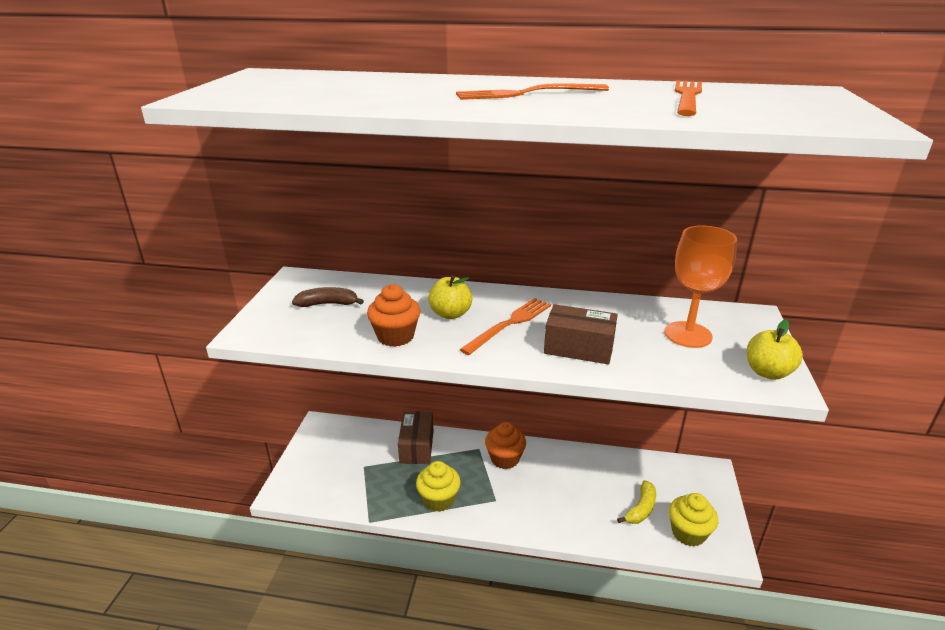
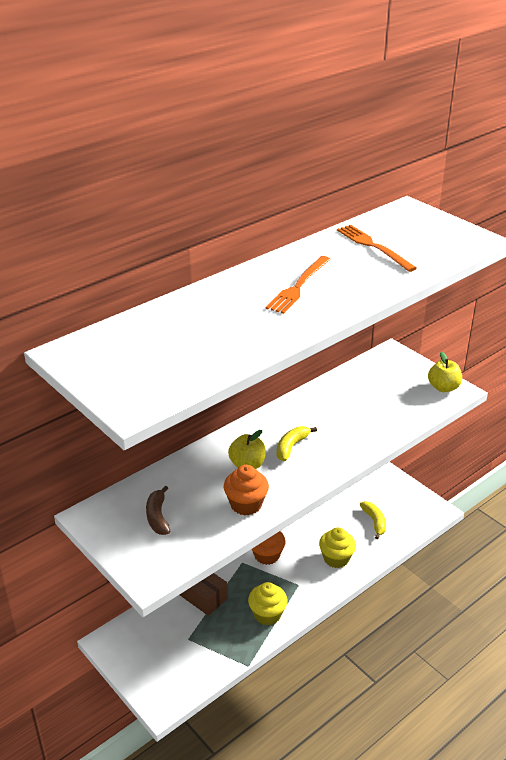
camera: 50 degrees left, 5 degrees up
(328, 304) = (157, 517): brown banana -> brown banana turned 45 degrees counterclockwise
(509, 324) = (291, 447): orange fork -> yellow banana
(579, 348) = (349, 435): brown box -> none
(688, 334) = (382, 388): orange goblet -> none
(688, 533) = (410, 516): yellow cupcake -> yellow cupcake (336, 558)

